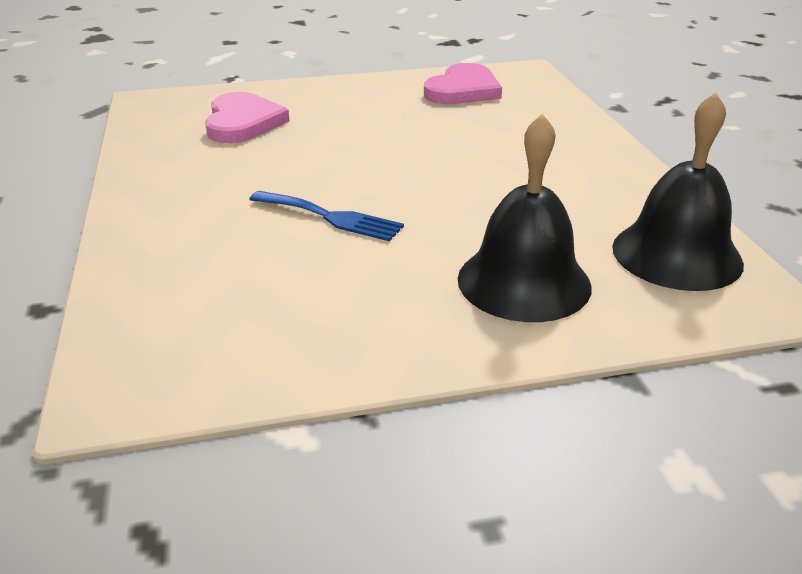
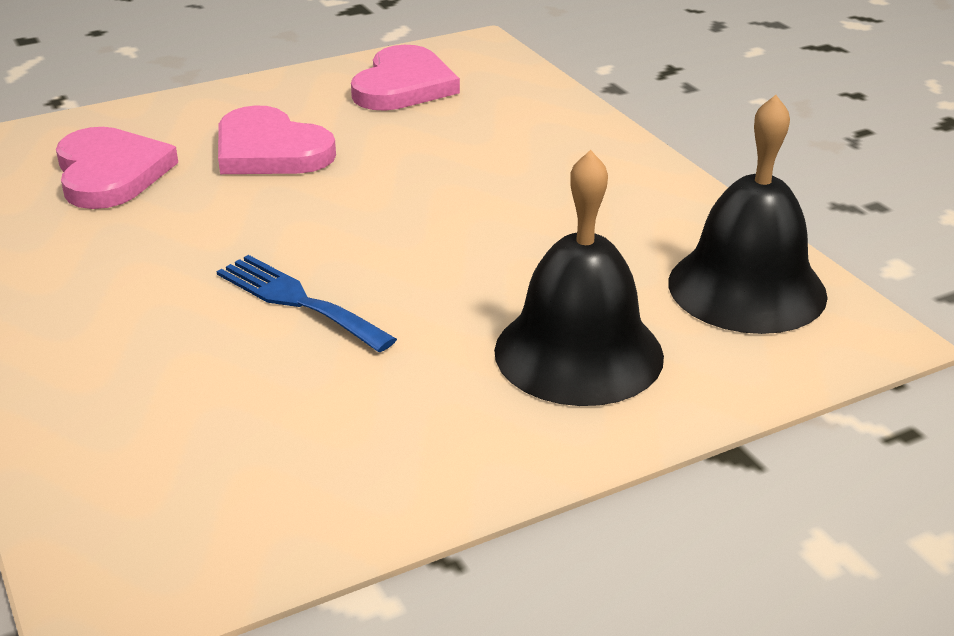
camera: 15 degrees left, 0 degrees up
(331, 217) = (298, 301): blue fork -> blue fork turned 150 degrees counterclockwise
(353, 120) = (270, 150): none -> pink heart

